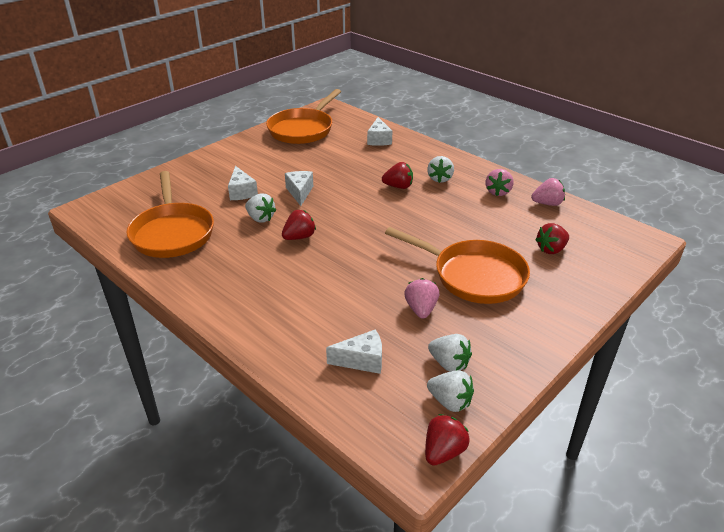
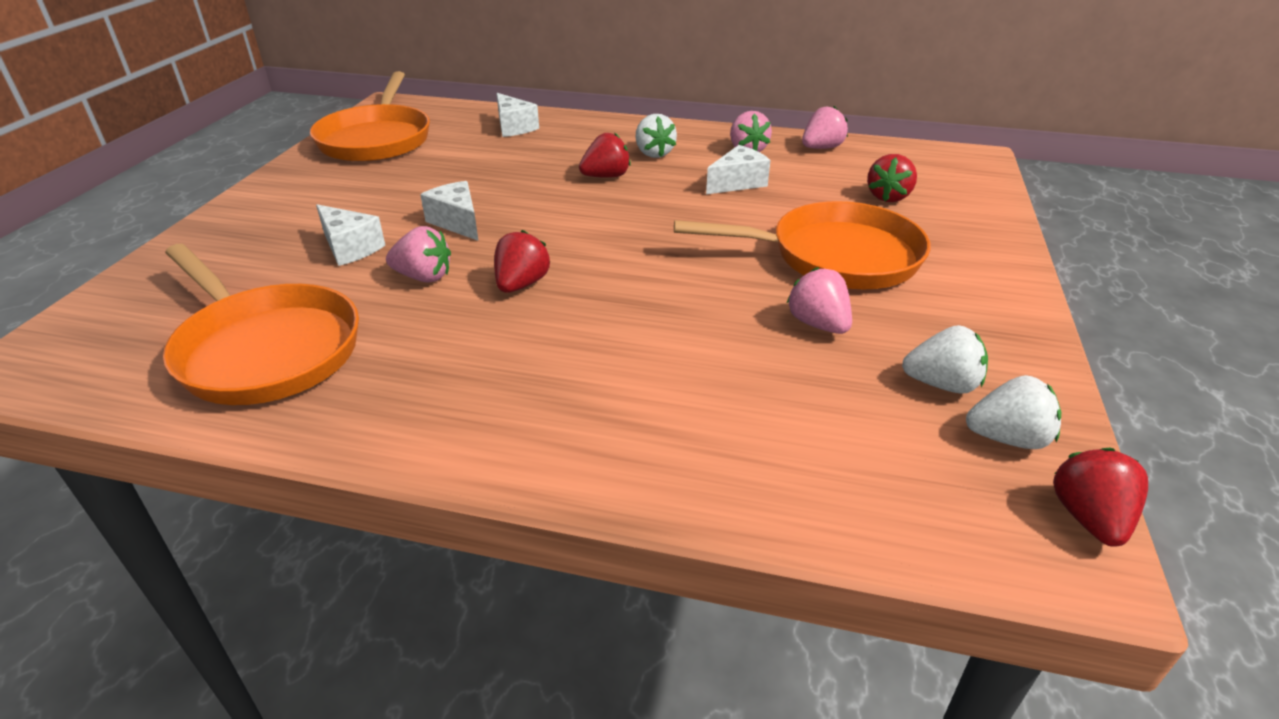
camera: 30 degrees left, 0 degrees up
(260, 218) = (424, 277): white strawberry -> pink strawberry
(362, 360) = (819, 432): white cheese -> white cheese (738, 183)

